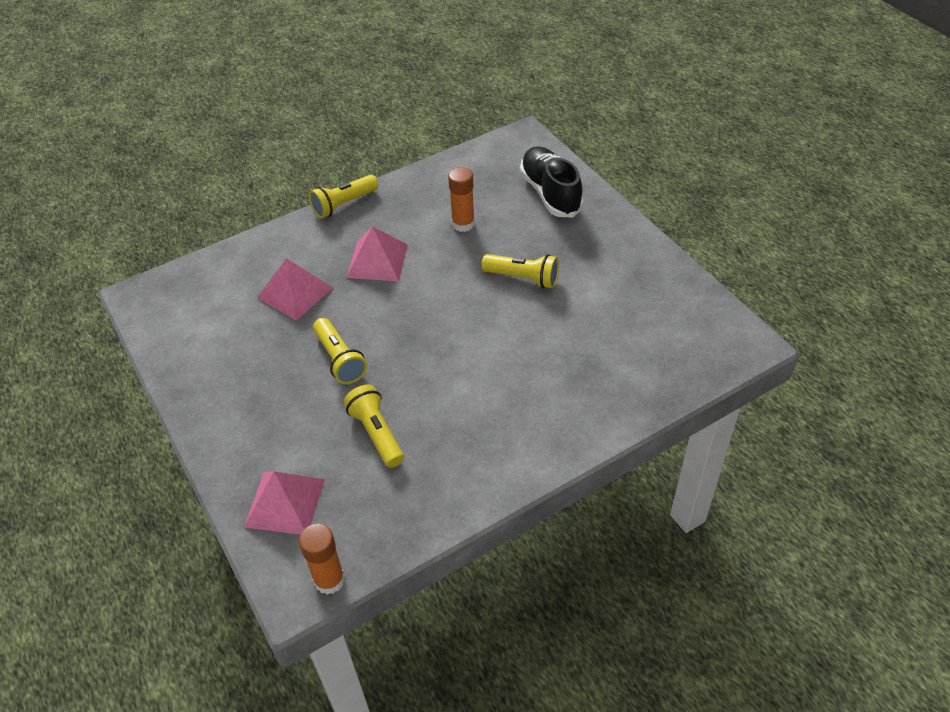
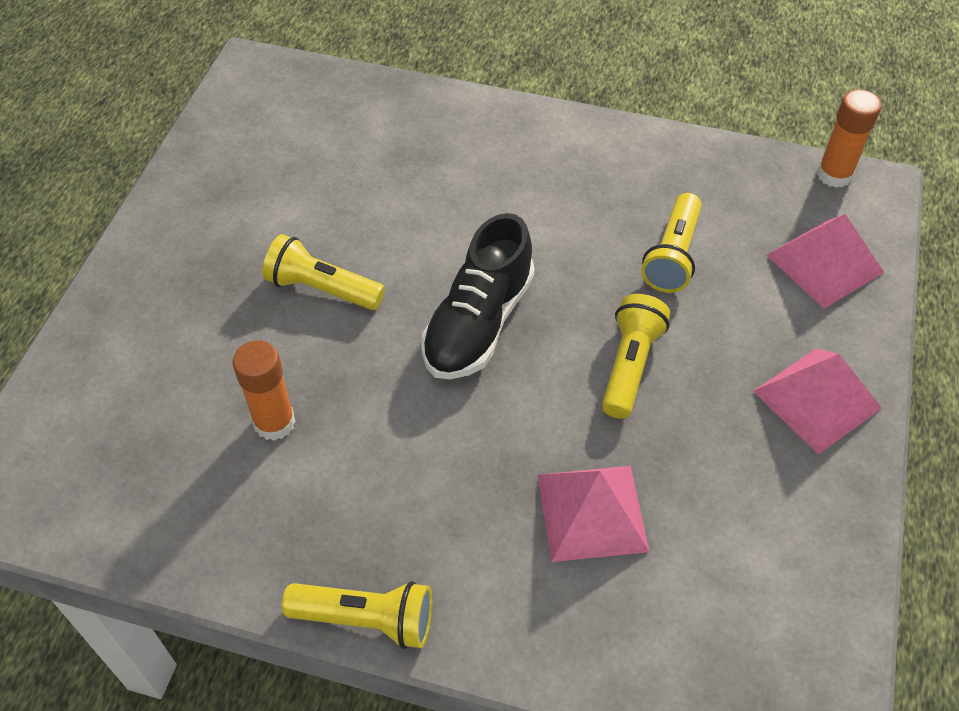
camera: 135 degrees left, 5 degrees up
(377, 261) = (440, 465): pink pyramid -> pink pyramid (817, 399)
(523, 278) = (322, 289): yellow flashlight -> yellow flashlight turned 45 degrees counterclockwise
(550, 193) = (120, 369): black shoe -> black shoe (478, 323)

